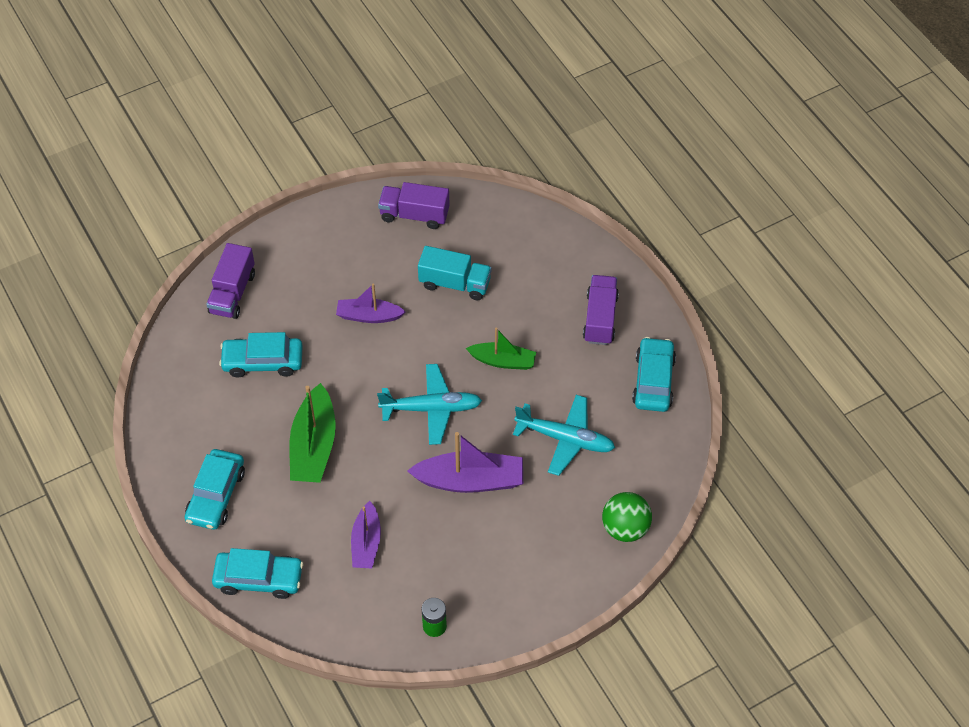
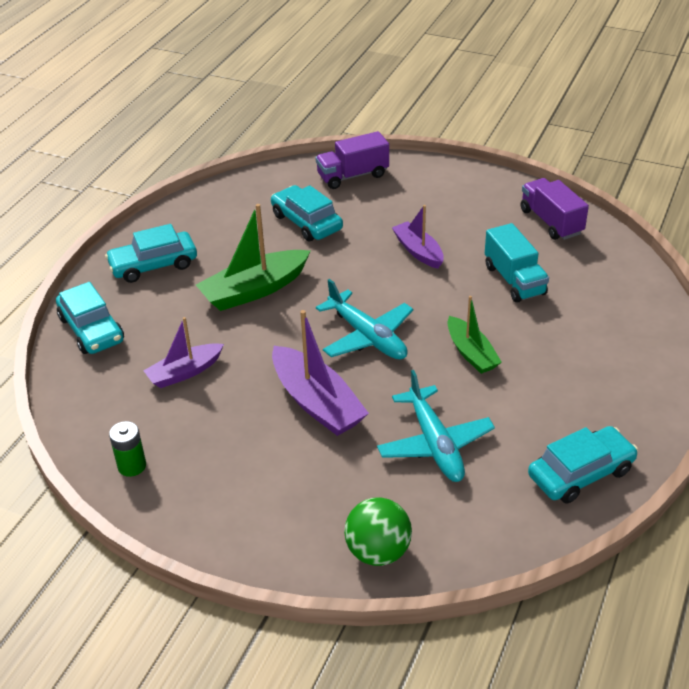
camera: 55 degrees right, 15 degrees down
(600, 318) = (601, 392): purple truck -> none

